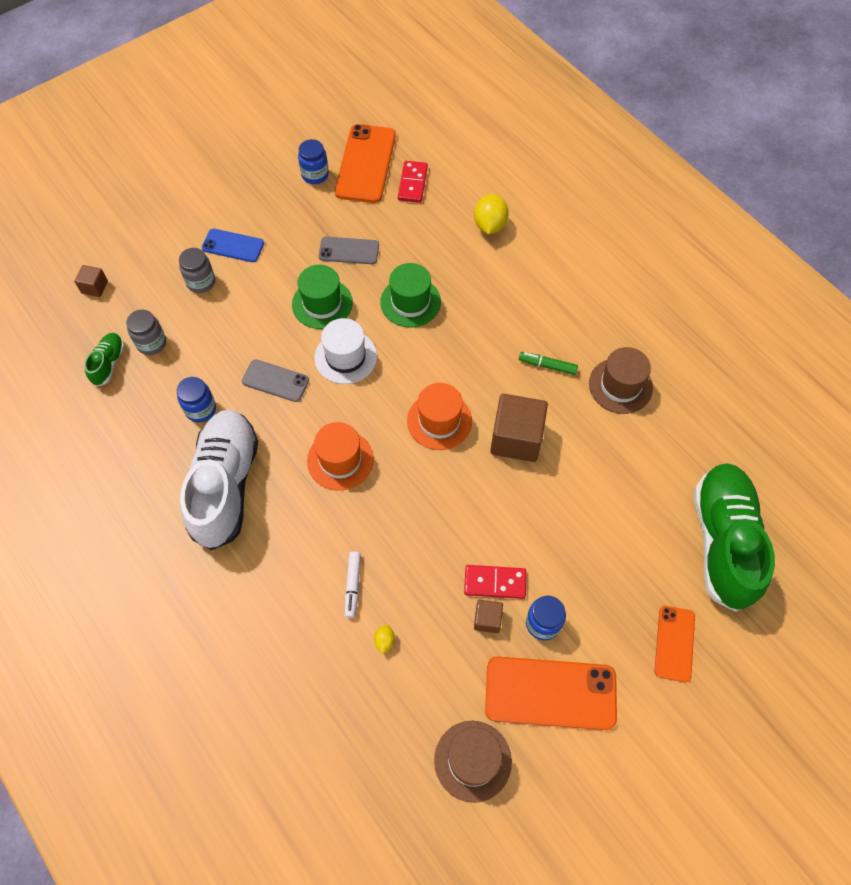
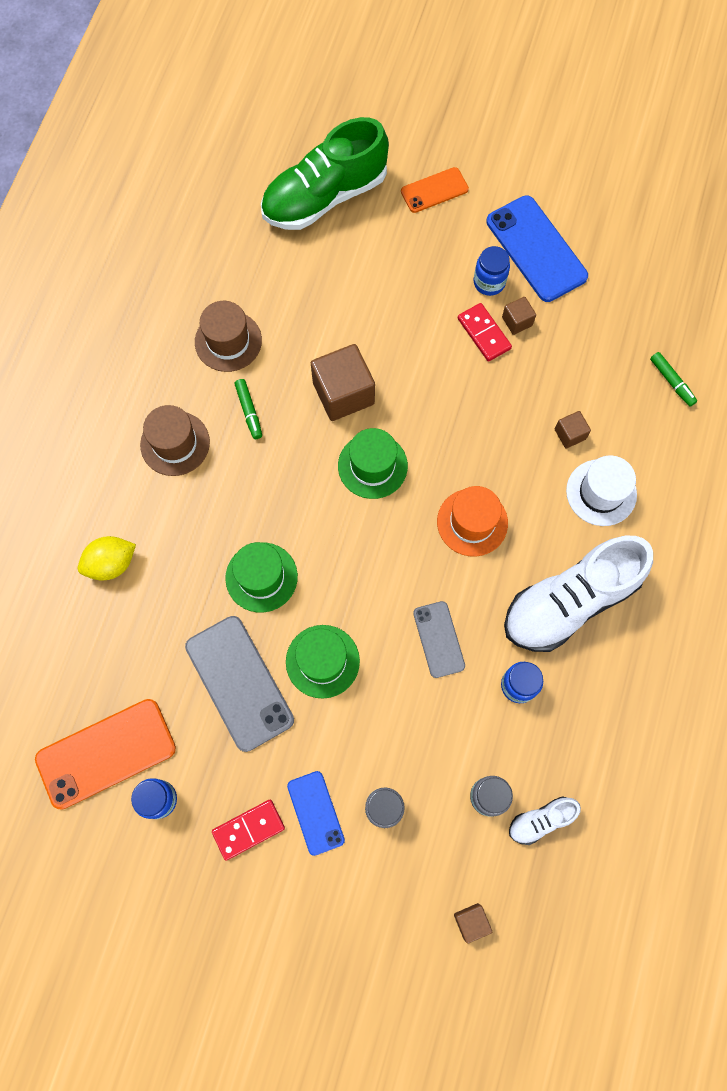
camera: 125 degrees left, 10 degrees up
(108, 363) = (541, 820): green shoe -> white shoe
(332, 714) = (671, 382): none -> green marker
(345, 357) = (366, 593): white hat -> white hat (601, 492)
(349, 251) = (239, 683): grey phone -> grey phone, size x1.73
(352, 586) = (570, 434): white marker -> brown cube
(384, 641) = (592, 382): yellow lemon -> none
(412, 183) = (103, 681): red domino -> red domino (248, 829)
(439, 421) = (372, 466): orange hat -> green hat
(472, 761) = (623, 271): brown hat -> brown hat (175, 443)
(550, 693) = (536, 249): orange phone -> blue phone

